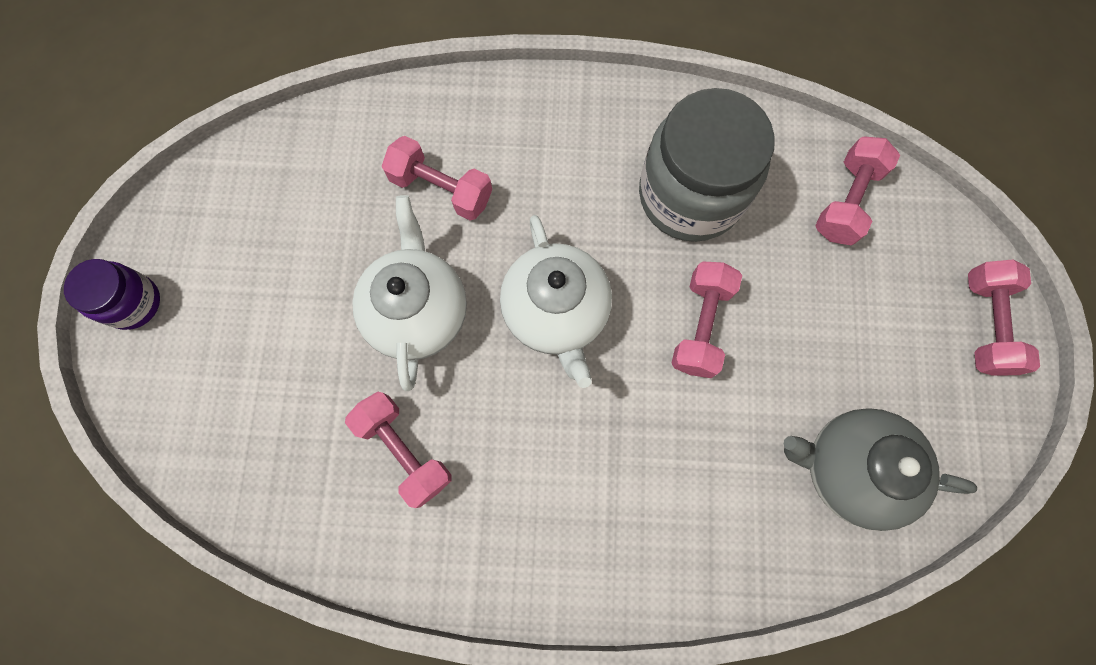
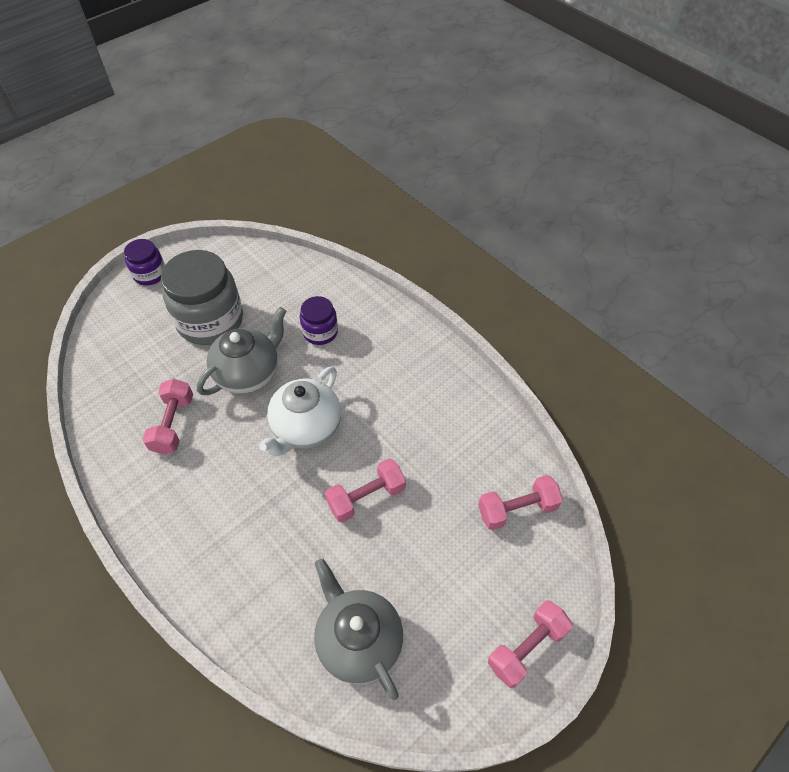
camera: 45 degrees right, 20 degrees down
(418, 311) = (248, 373): white teapot -> grey teapot
(441, 189) = (320, 332): pink dumbbell -> purple jar
(690, 195) = (434, 433): grey jar -> grey jar (210, 321)

